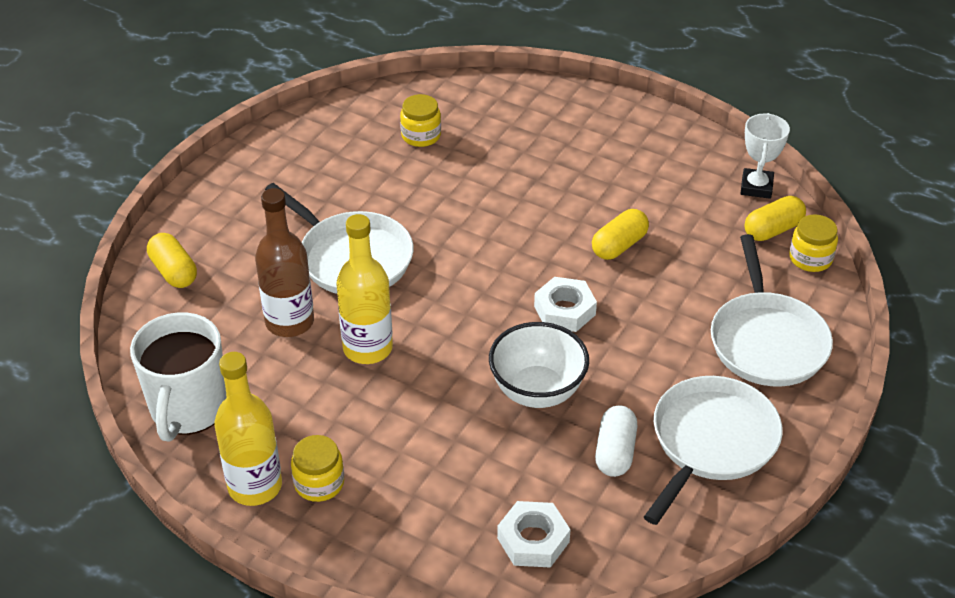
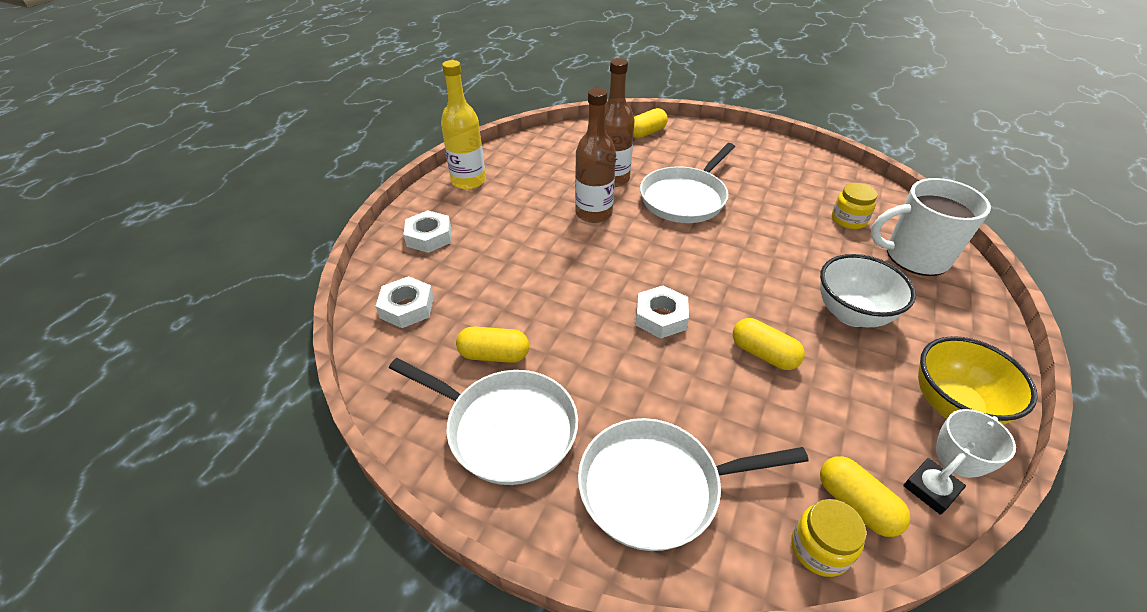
camera: 85 degrees right, 0 degrees up
(188, 409) = (530, 151): white mug -> white mug (914, 257)
(319, 483) = (469, 204): yellow jar -> none
(367, 348) = (593, 213): yellow bottle -> brown bottle
(390, 527) = (429, 237): none -> white nut
(537, 391) = (560, 303): white bowl -> white bowl (851, 314)
(615, 452) = (494, 355): white capsule -> yellow capsule
(678, 149) = (952, 406): none -> yellow bowl
(756, 187) = (931, 489): white trophy -> white trophy turned 45 degrees counterclockwise

